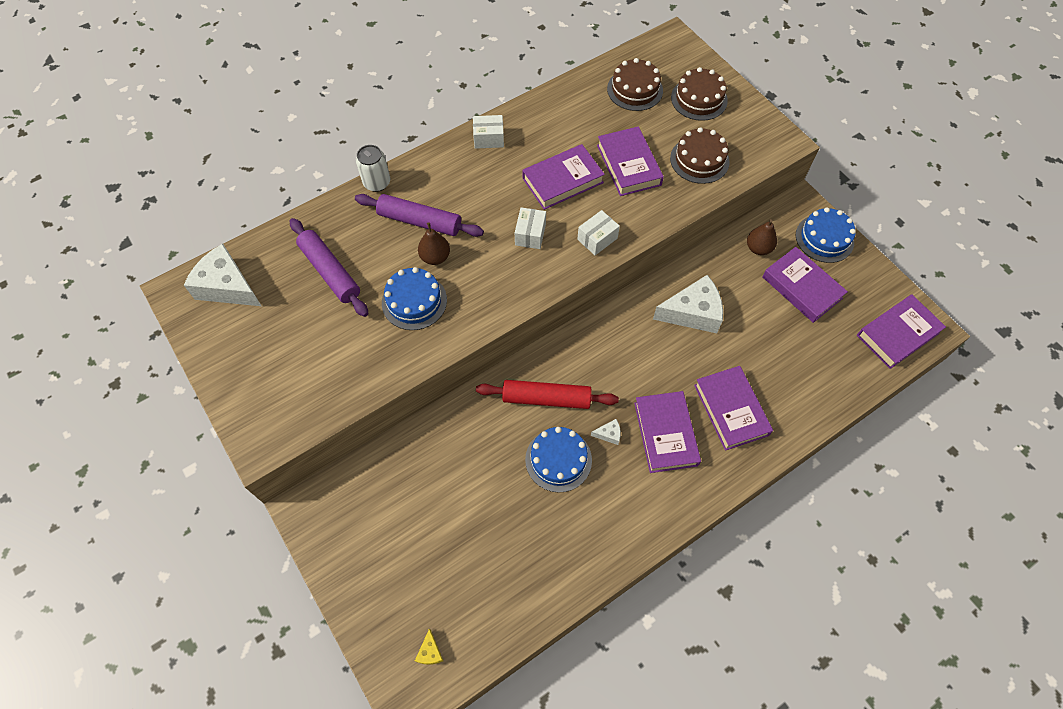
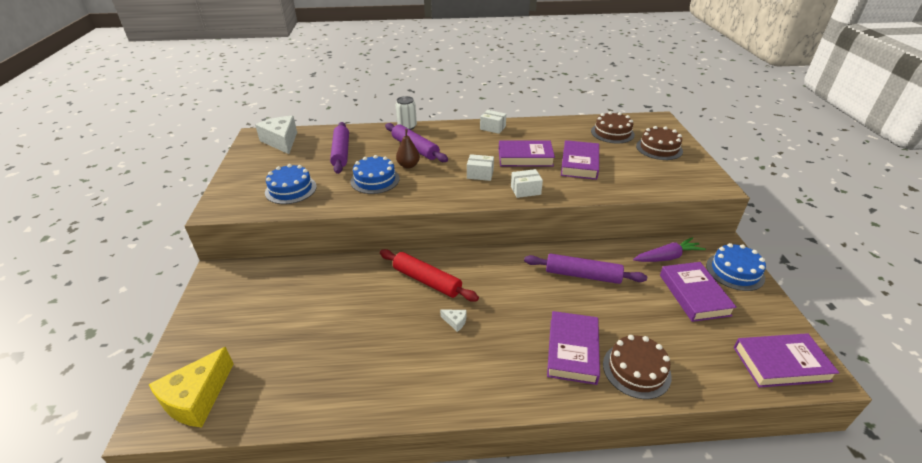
camera: 30 degrees right, 25 degrees down
(430, 652) = (196, 398): yellow cheese -> yellow cheese, size x2.41
(530, 234) = (480, 174): white box -> white box turned 60 degrees clockwise
(558, 459) = (403, 320): blue cake -> blue cake (291, 189)
(665, 434) = (502, 342): purple book -> none
(692, 313) = (582, 275): white cheese -> purple rolling pin
(699, 160) = (637, 176): brown cake -> brown cake (636, 370)
(758, 248) = (667, 257): brown pear -> purple carrot

